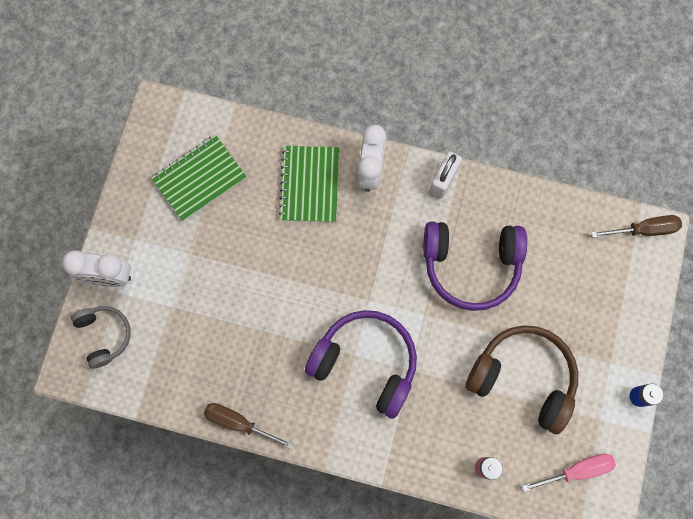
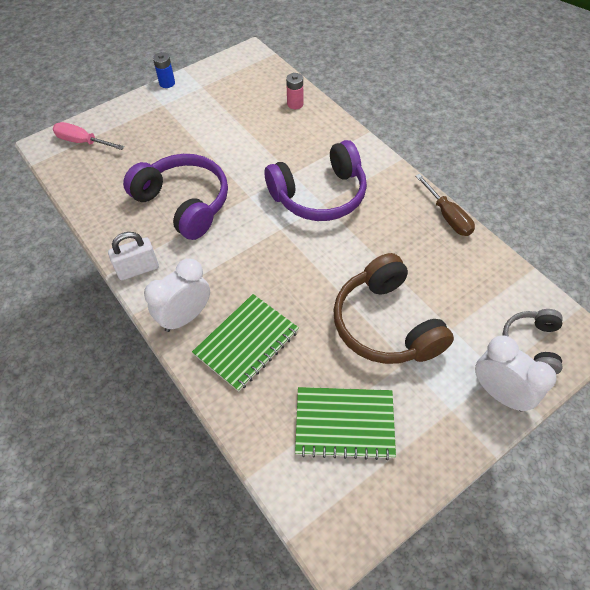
camera: 140 degrees left, 20 degrees down
(366, 363) = (319, 195): purple headphones -> purple headphones turned 90 degrees counterclockwise
(523, 378) = (223, 128): brown headphones -> brown headphones (386, 324)
(577, 470) = (242, 75): pink screwdriver -> pink screwdriver (82, 142)
(644, 229) = (50, 151): brown screwdriver -> none

